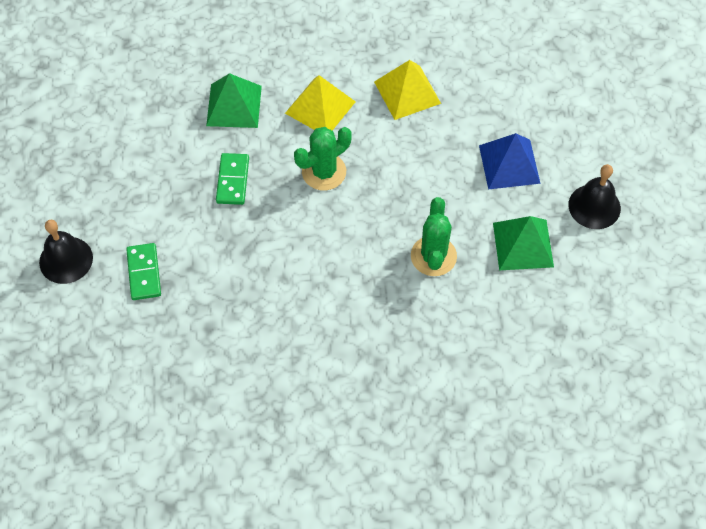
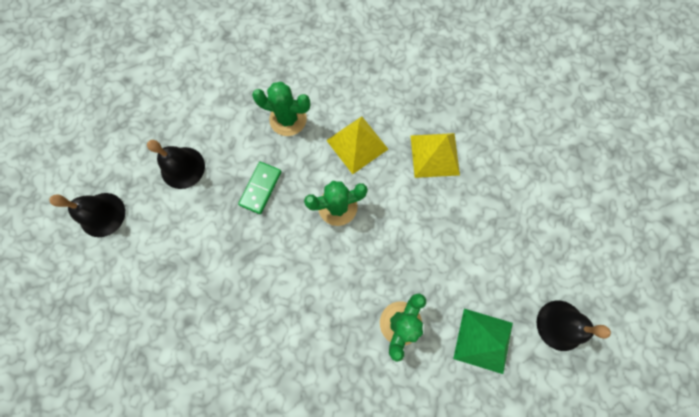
camera: 20 degrees right, 15 degrees up
(136, 187) = (182, 167): none -> black bell
(144, 273) = (157, 249): green domino -> none
(234, 105) = (288, 119): green pyramid -> green cactus
(509, 164) = (498, 255): blue pyramid -> none

